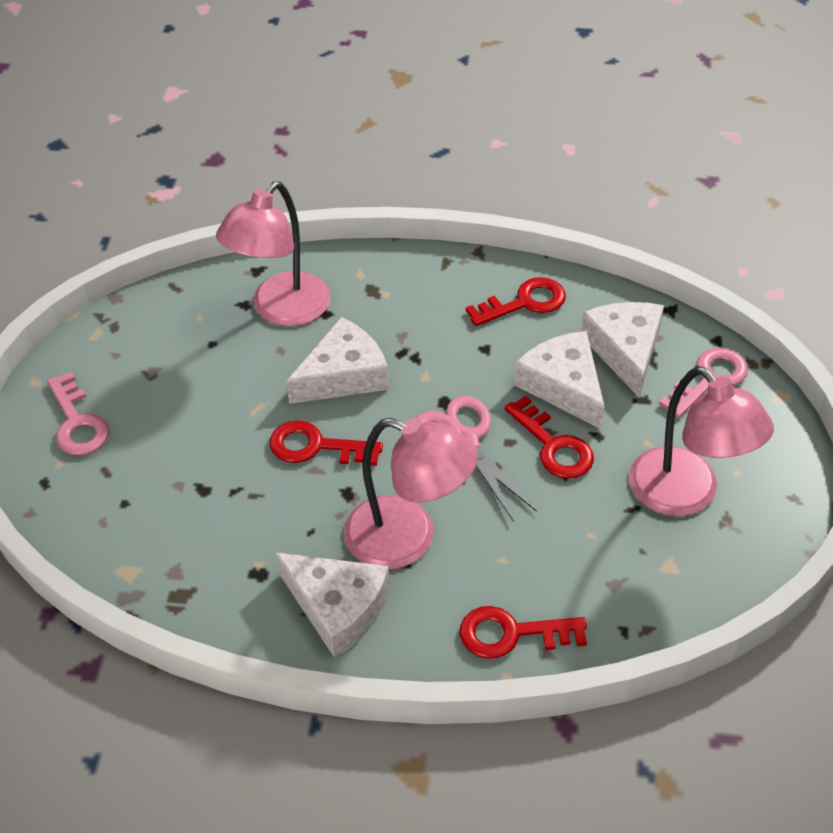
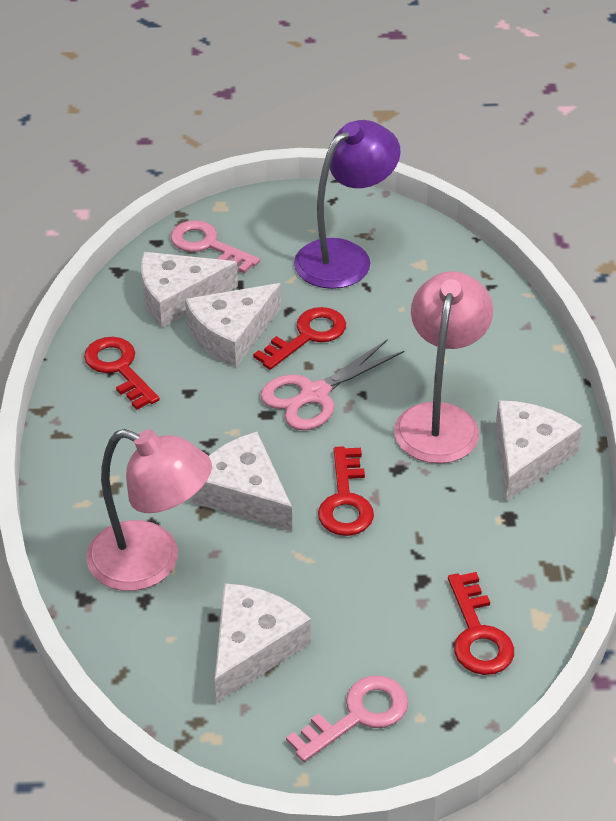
camera: 100 degrees left, 5 degrees down
(171, 365) = (253, 647): none -> white cheese
(512, 634) = (516, 346): red key -> red key (478, 633)
(686, 495) = (344, 256): pink lamp -> purple lamp

